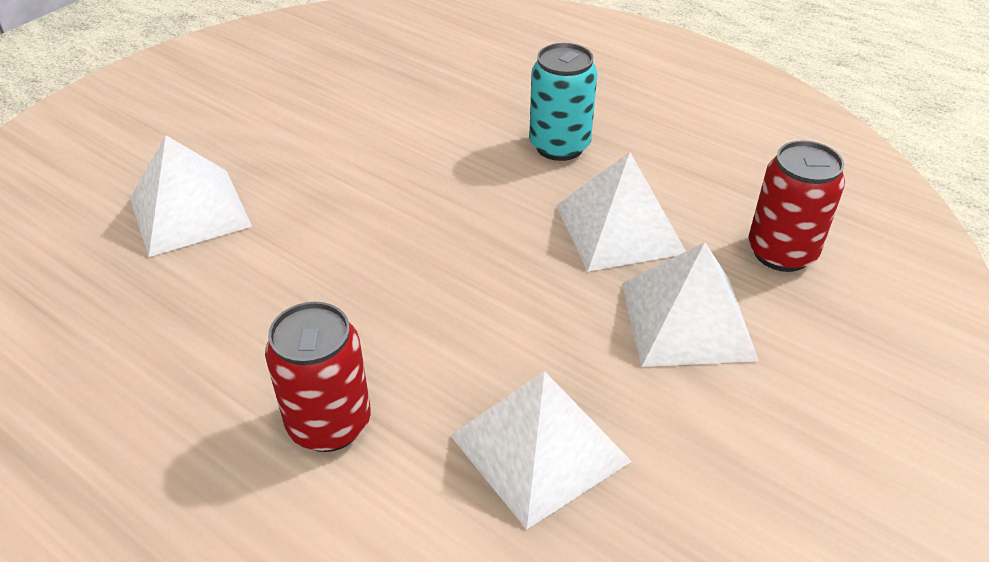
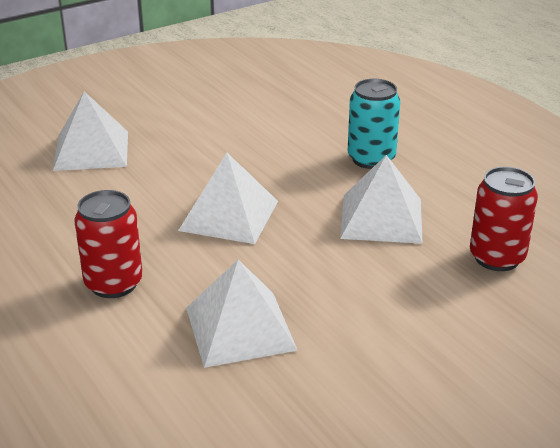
camera: 20 degrees right, 10 degrees down
(687, 320) = (393, 282): white pyramid -> white pyramid (229, 215)

